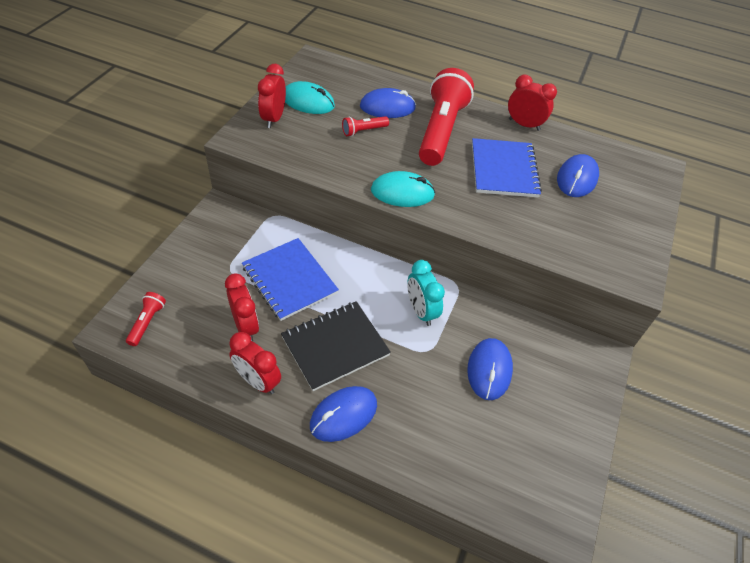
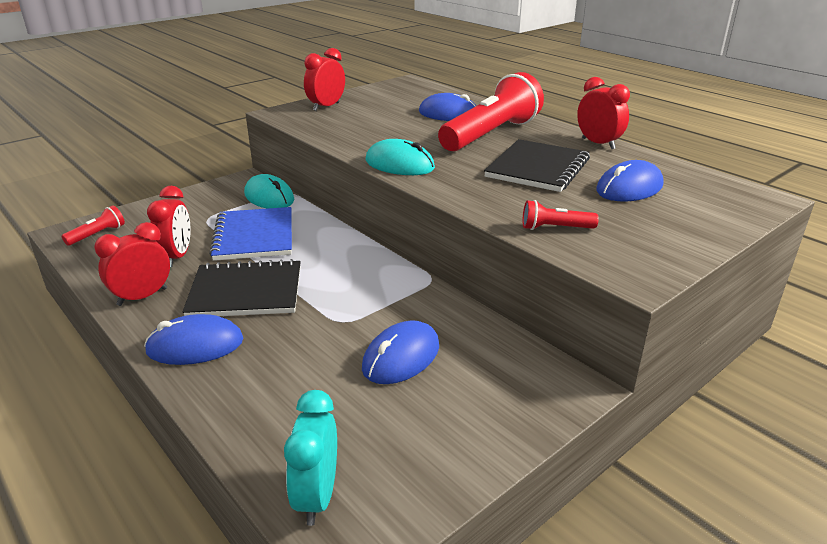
camera: 30 degrees right, 20 degrees down
(257, 381) = (142, 297): red clock -> red clock turned 75 degrees clockwise
(308, 101) = (371, 102): turquoise mouse -> turquoise mouse (269, 197)
(363, 131) = (406, 124): red flashlight -> red flashlight (555, 228)
(421, 311) = (367, 289): turquoise clock -> turquoise clock (317, 496)
(504, 170) = (538, 168): blue notebook -> black notebook

